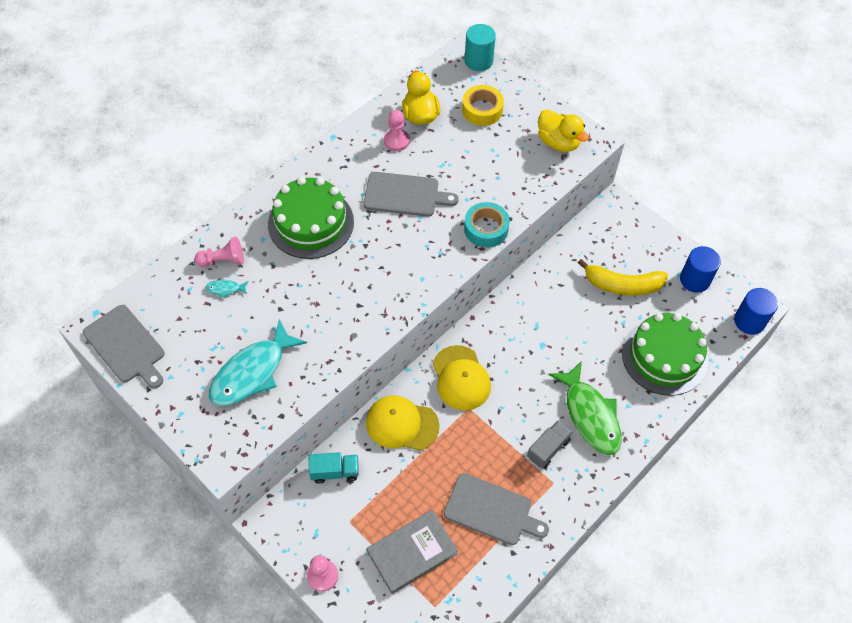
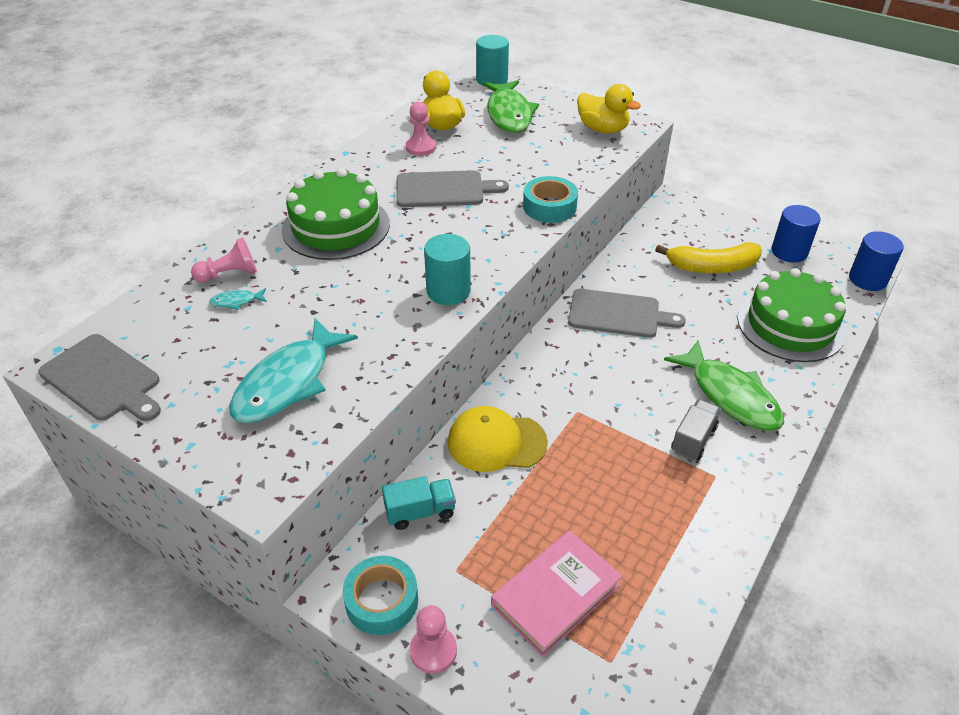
camera: 10 degrees left, 15 degrees down
(296, 534) = (382, 601): none -> turquoise tape
(384, 306) = (448, 291): none -> turquoise cylinder
(412, 553) = (556, 595): grey book -> pink book
(461, 378) = (557, 381): yellow cap -> none
(482, 110) = (509, 114): yellow tape -> green fish
(491, 510) = (647, 522): grey cutting board -> grey cutting board (618, 314)

